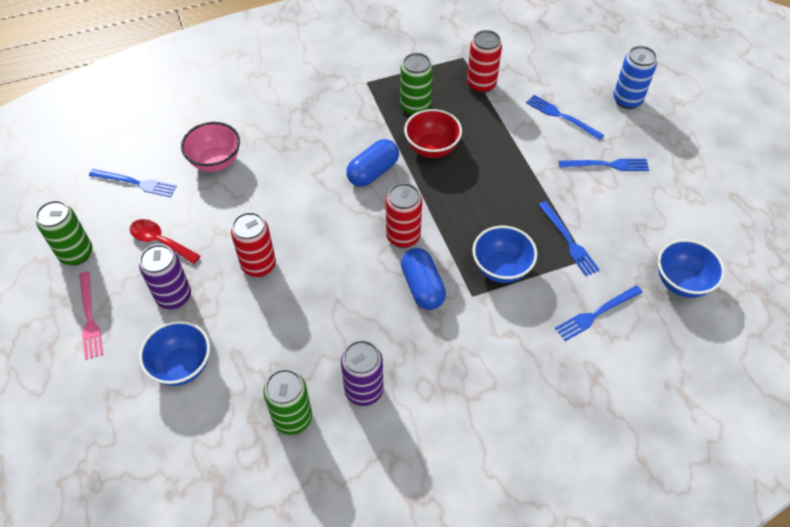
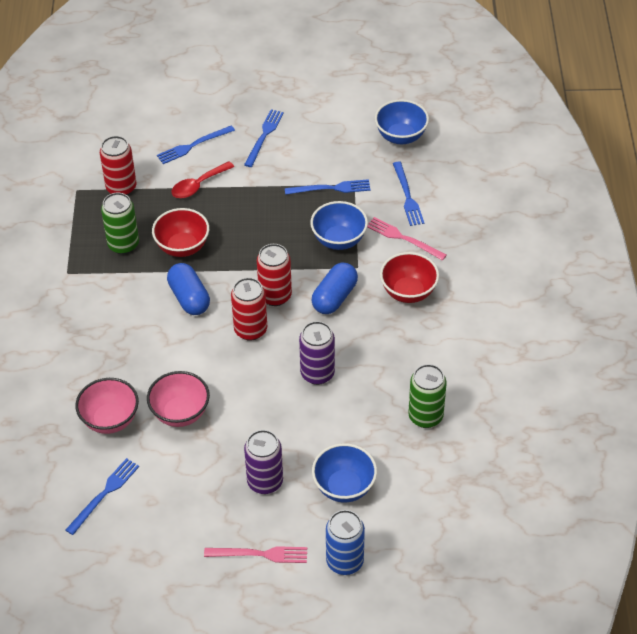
camera: 70 degrees left, 5 degrees down
(76, 253) = (175, 558): green can -> none
(160, 241) = (193, 483): red spoon -> red spoon (198, 185)
(237, 207) = (180, 413): none -> pink bowl
(258, 265) = (258, 409): red can -> red can (250, 330)
(364, 390) = (418, 363): purple can -> purple can (317, 373)
(422, 287) = (334, 297): blue capsule -> blue capsule turned 60 degrees counterclockwise
(458, 353) = (408, 292): none -> red bowl
(533, 327) = (404, 238): none -> pink fork
(627, 100) = (198, 96): blue can -> blue can (344, 561)

